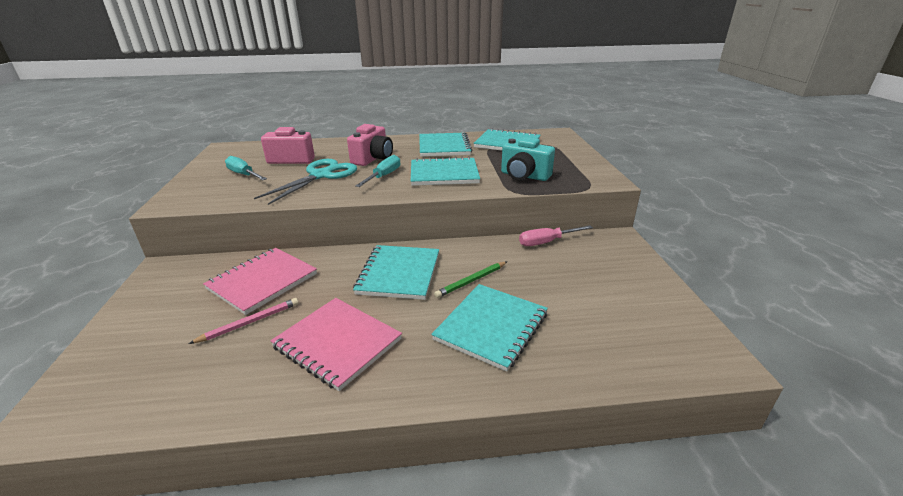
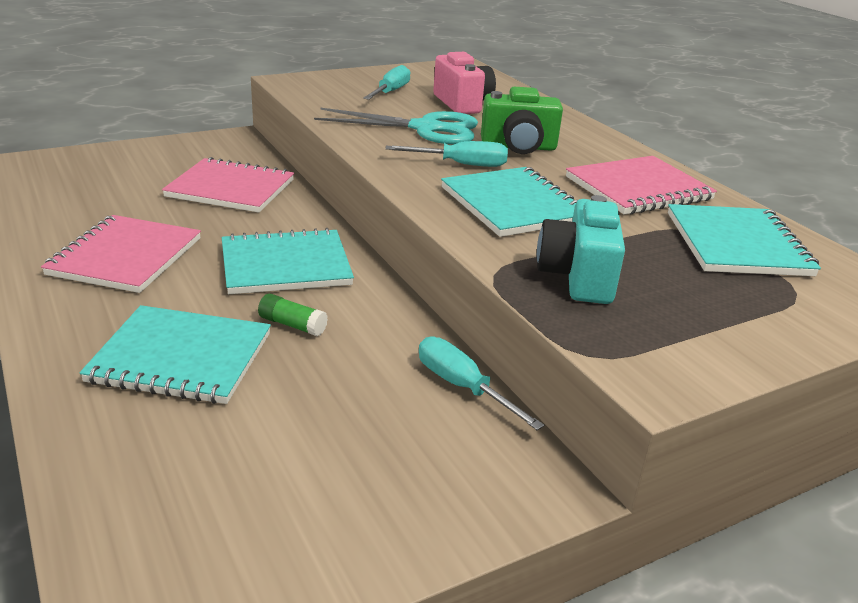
camera: 65 degrees right, 0 degrees up
(250, 322) = (153, 202): pink pencil -> none
(373, 159) = (518, 147): pink camera -> green camera
(444, 146) = (638, 188): turquoise notebook -> pink notebook
(471, 281) = (292, 325): green pencil -> green glue stick
(546, 242) = (462, 387): pink screwdriver -> turquoise screwdriver

